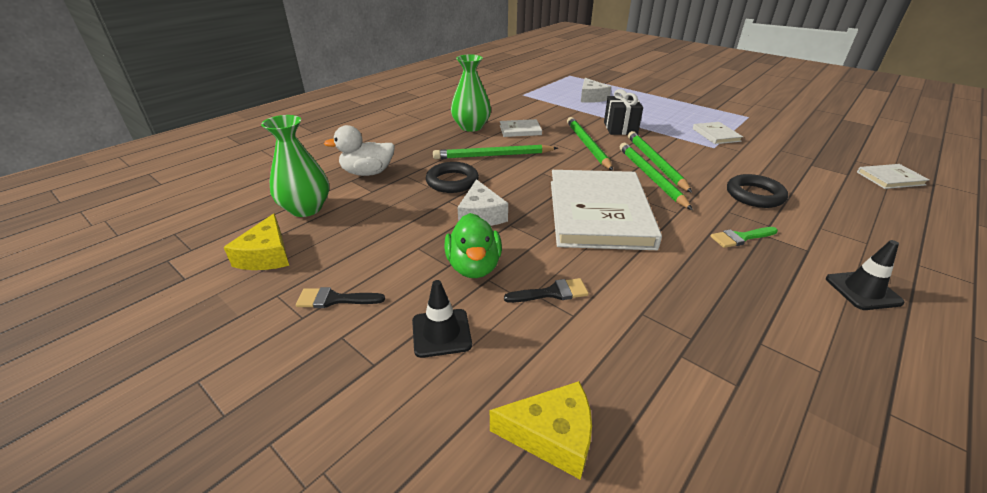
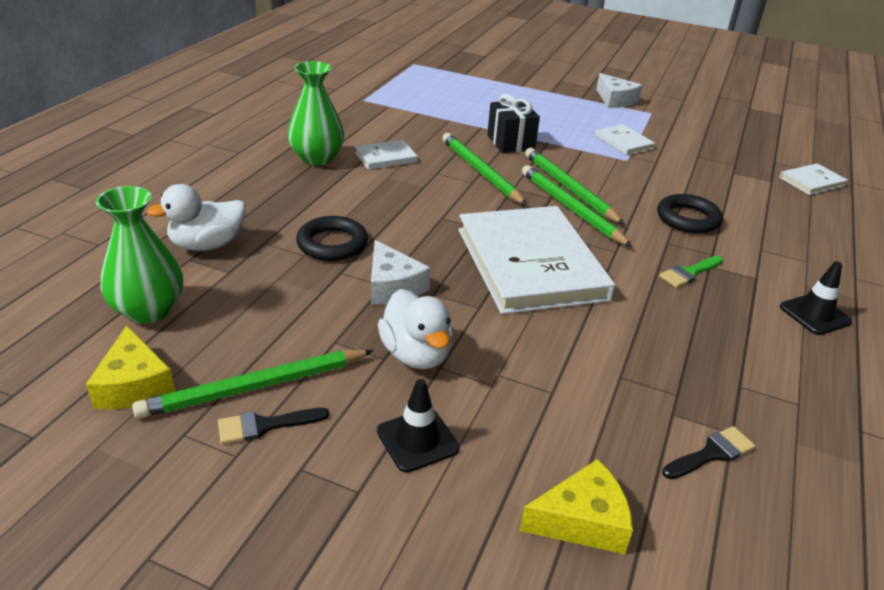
camera: 20 degrees left, 0 degrees up
(474, 267) = (416, 354): green duck -> white duck
(493, 155) = (368, 199): green pencil -> green pencil (255, 387)
(552, 293) = (519, 370): black brush -> black brush (712, 453)
(591, 98) = (457, 98): white cheese -> white cheese (615, 100)

